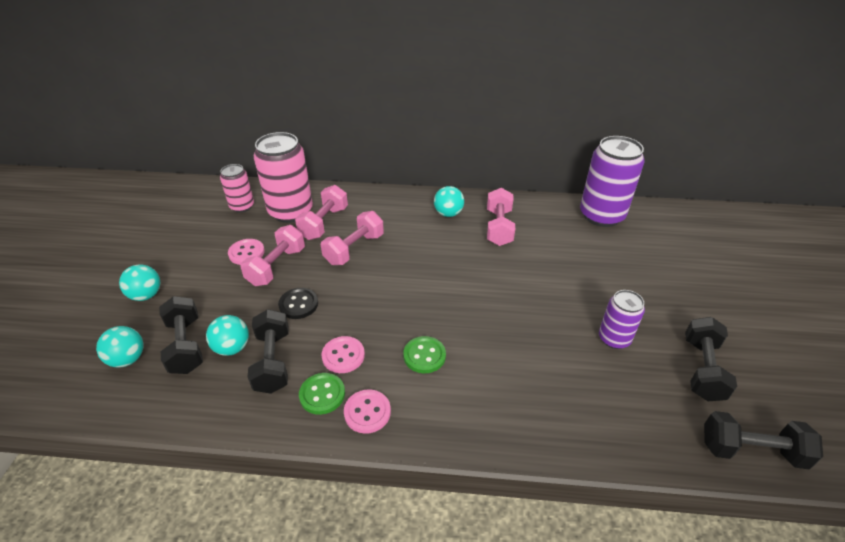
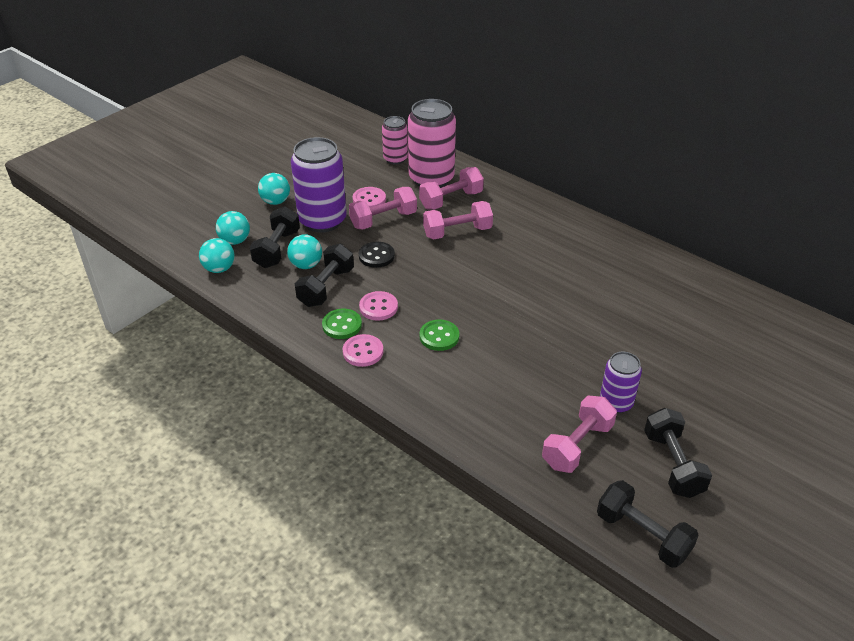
camera: 35 degrees right, 0 degrees up
(448, 213) = (571, 236): turquoise ball -> turquoise ball (219, 269)
(499, 227) = (608, 268): pink dumbbell -> pink dumbbell (577, 445)
(601, 216) = (731, 302): purple can -> purple can (322, 221)
(702, 369) = (673, 464): black dumbbell -> black dumbbell turned 60 degrees counterclockwise

